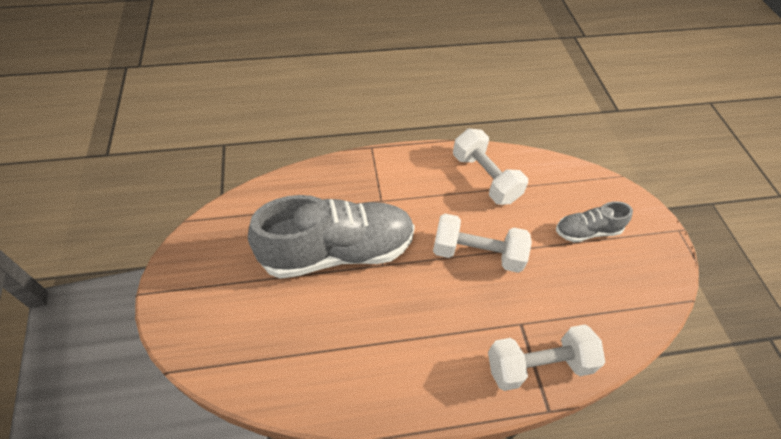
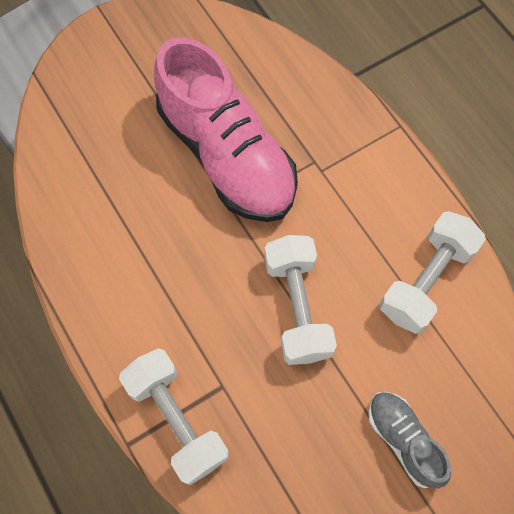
camera: 70 degrees right, 15 degrees up
(338, 251) = (227, 155): grey shoe -> pink shoe

